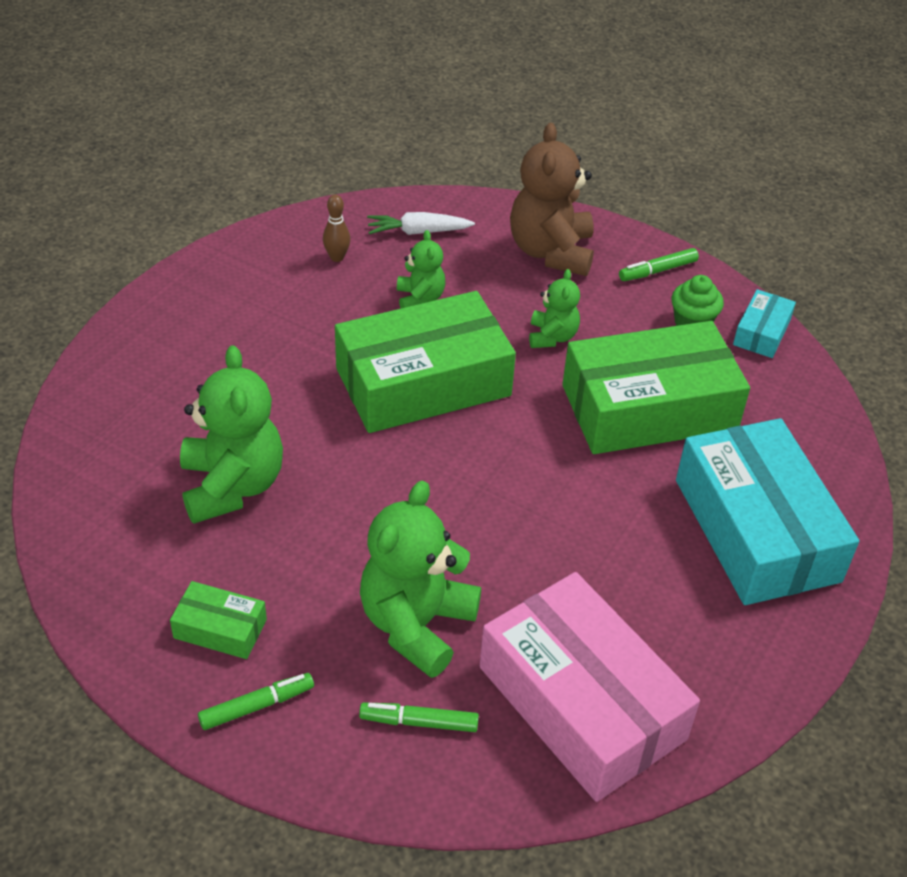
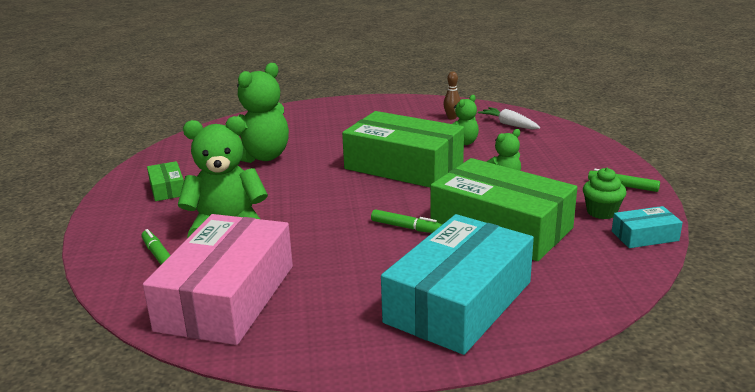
camera: 55 degrees right, 20 degrees down
(256, 706) = (127, 214): green marker -> green marker (406, 227)
(551, 252) = (568, 155): brown teddy bear -> none

